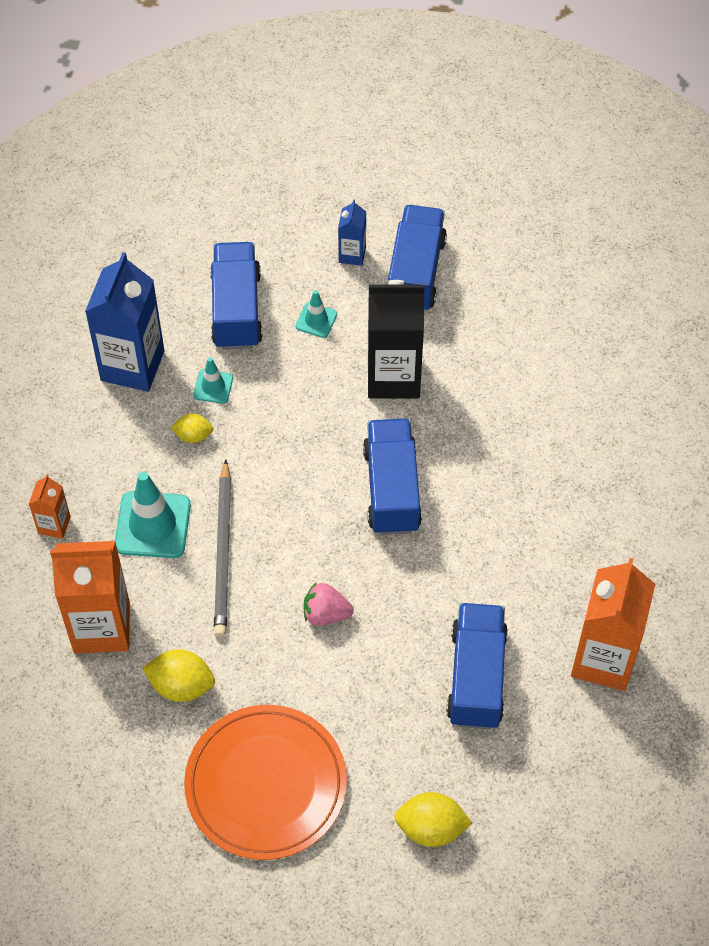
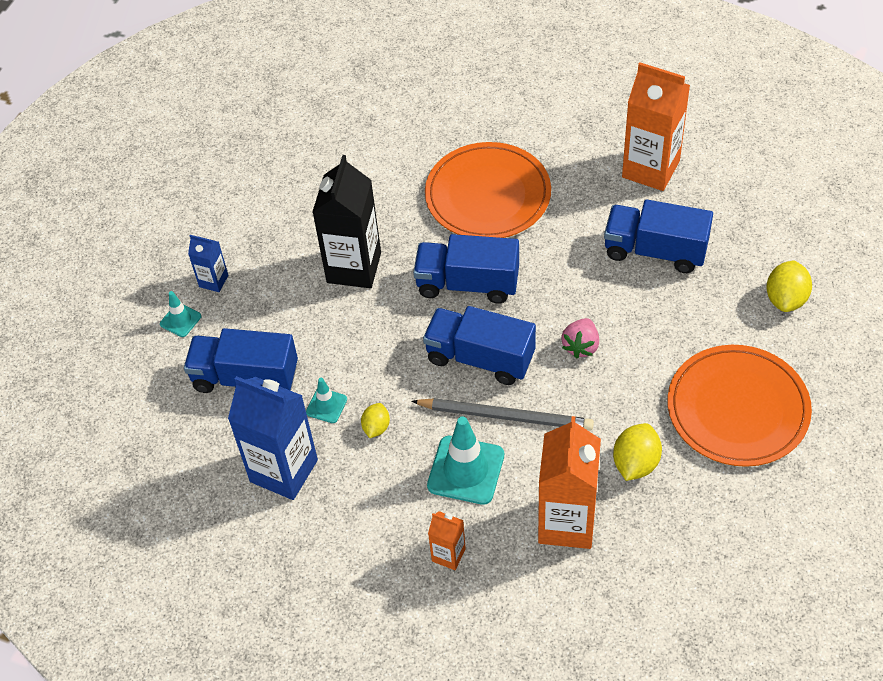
camera: 75 degrees left, 5 degrees down
(316, 320) = (277, 317): turquoise traffic cone -> turquoise traffic cone (180, 320)
(415, 273) = (249, 237): blue truck -> blue truck (480, 358)
(524, 490) = (488, 195): none -> orange plate

